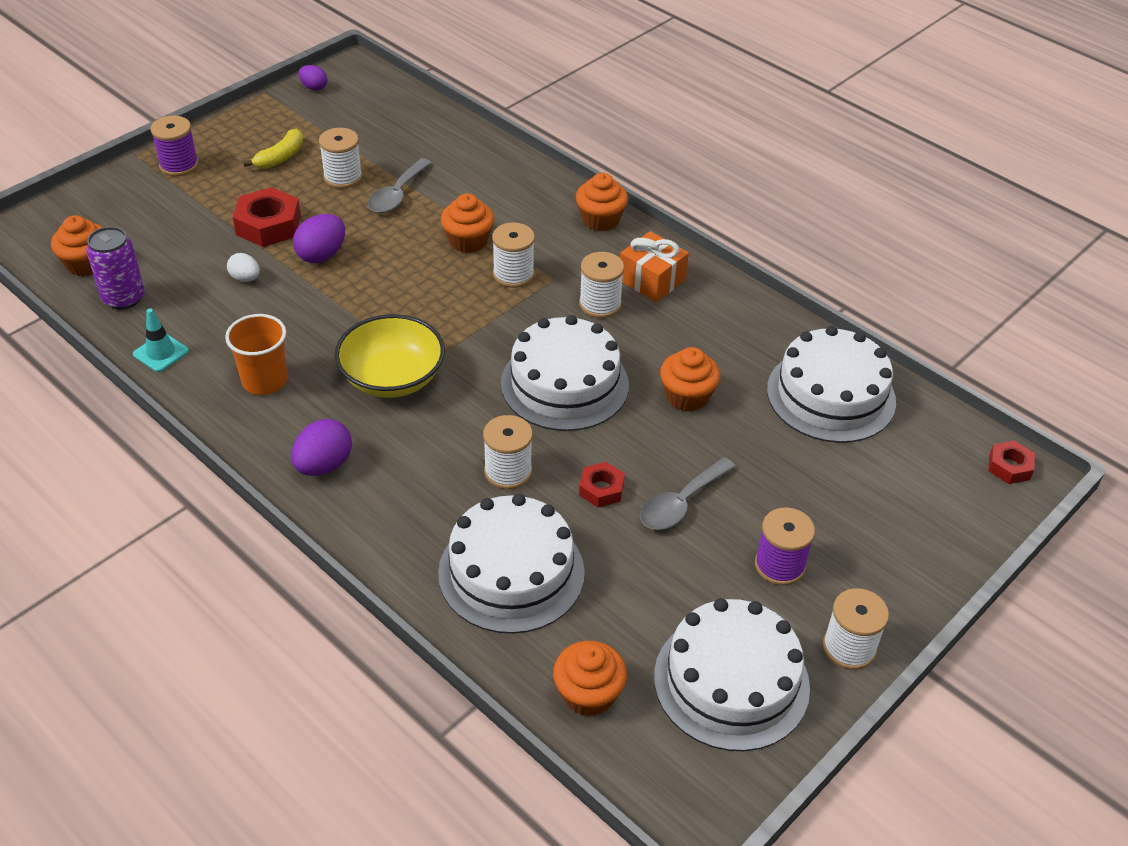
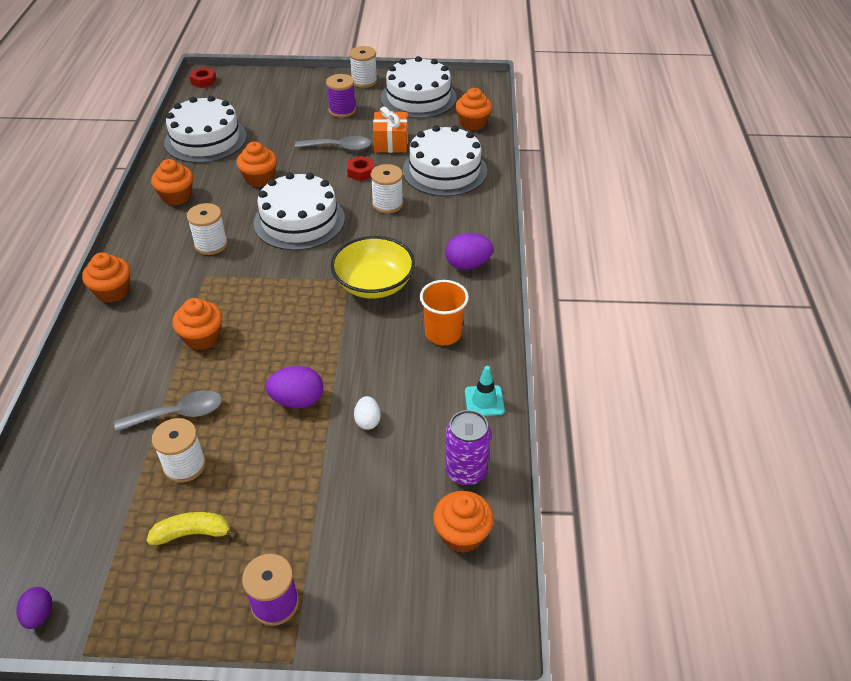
camera: 130 degrees left, 0 degrees up
(268, 225) = (295, 460): red nut -> none
(513, 274) = (218, 295): white spool -> none
(651, 280) = (164, 237): orange gift -> orange gift (390, 142)
(721, 319) = (176, 196): none -> orange cupcake

